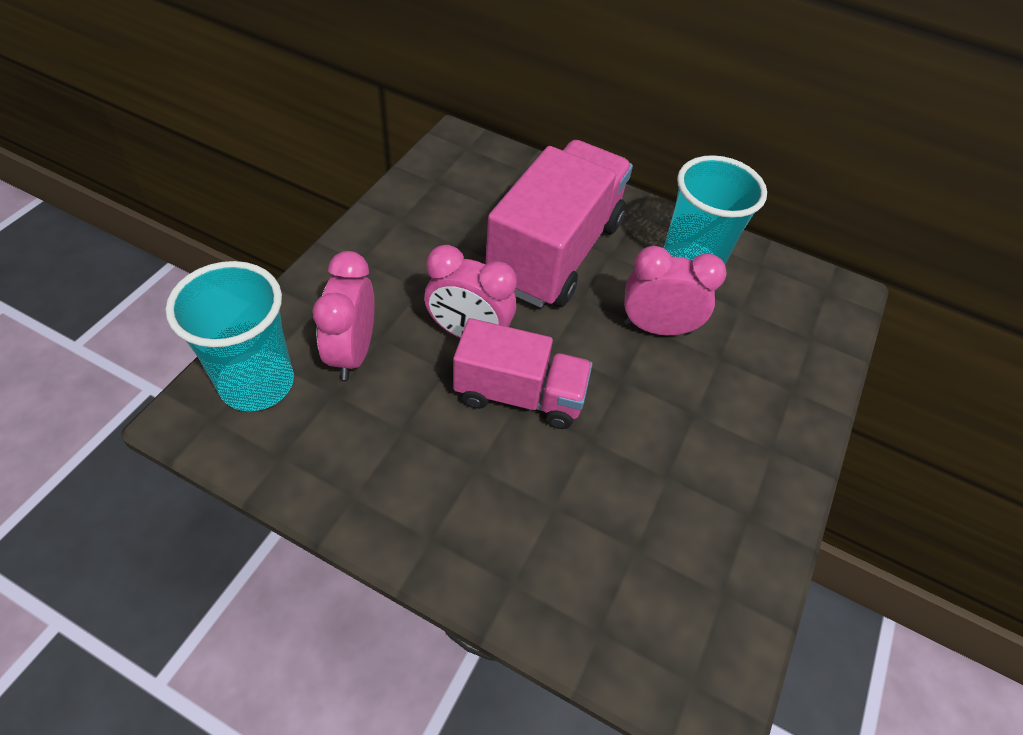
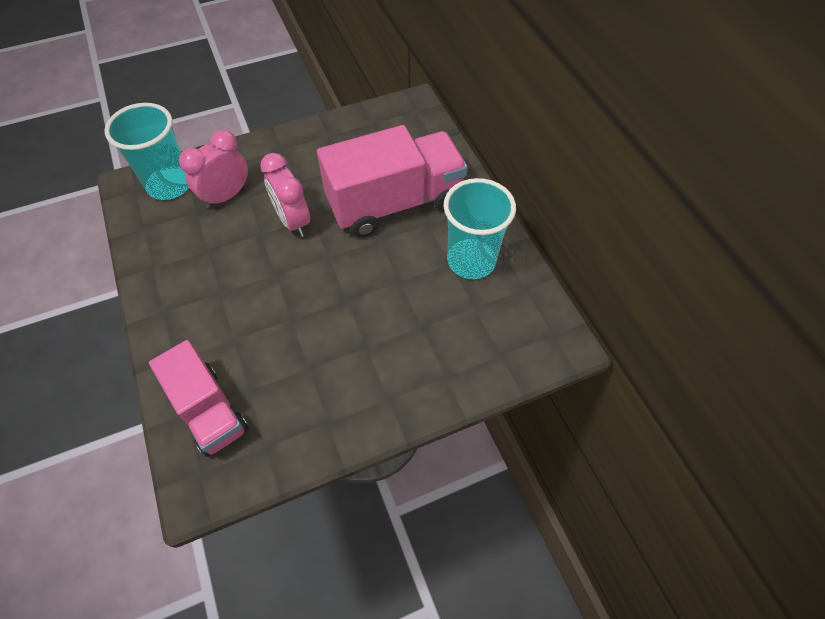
camera: 45 degrees right, 5 degrees up
(519, 394) = (282, 270): pink truck -> pink truck (209, 410)
(657, 328) = (403, 284): pink clock -> none

